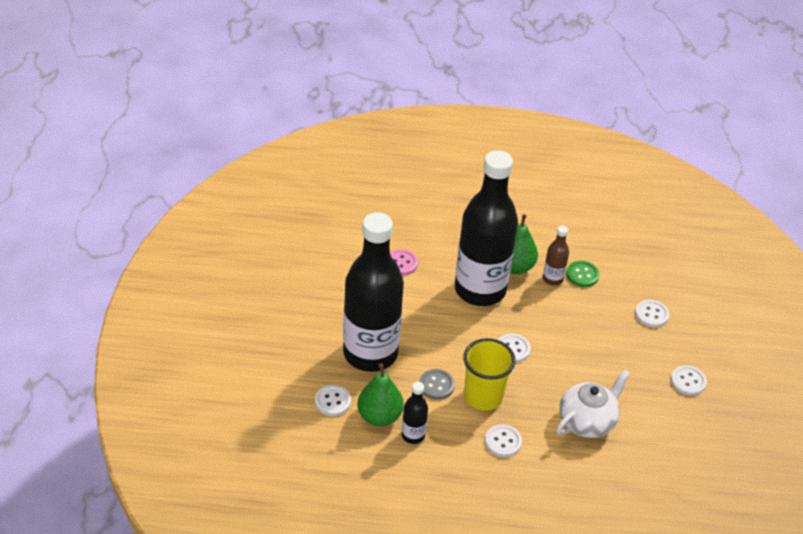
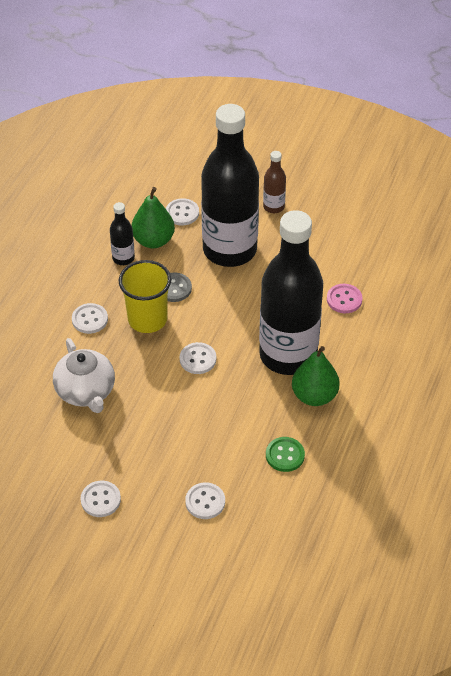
camera: 110 degrees right, 5 degrees up
(552, 279) = (286, 425): brown bottle -> brown bottle (273, 207)

